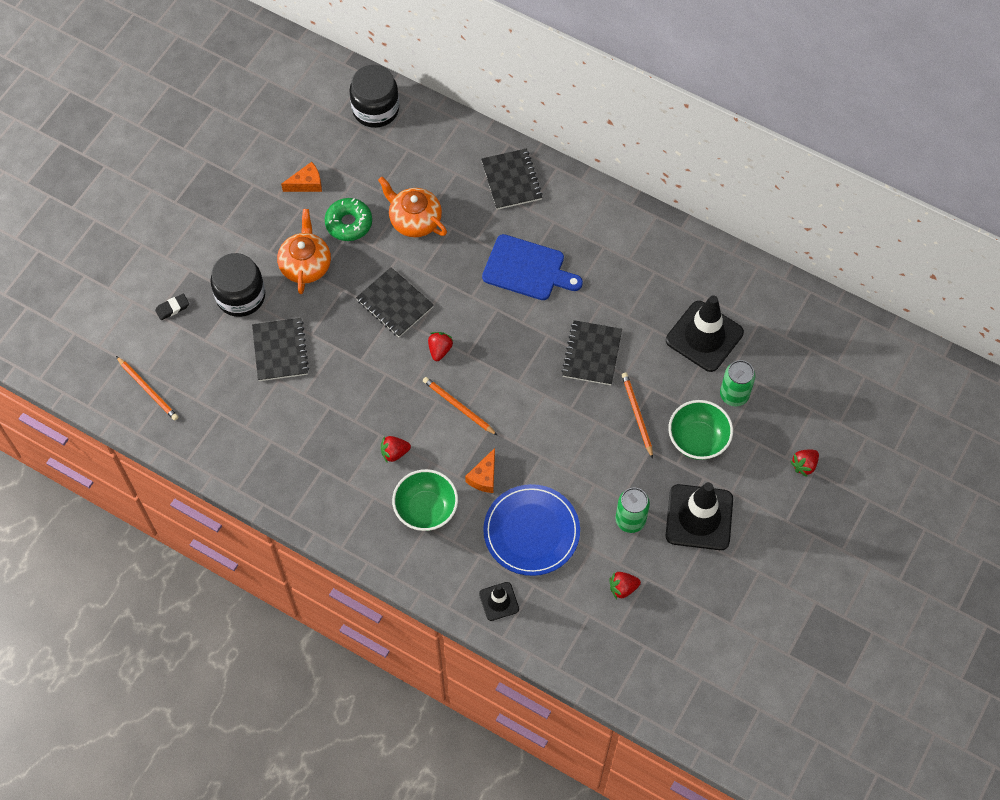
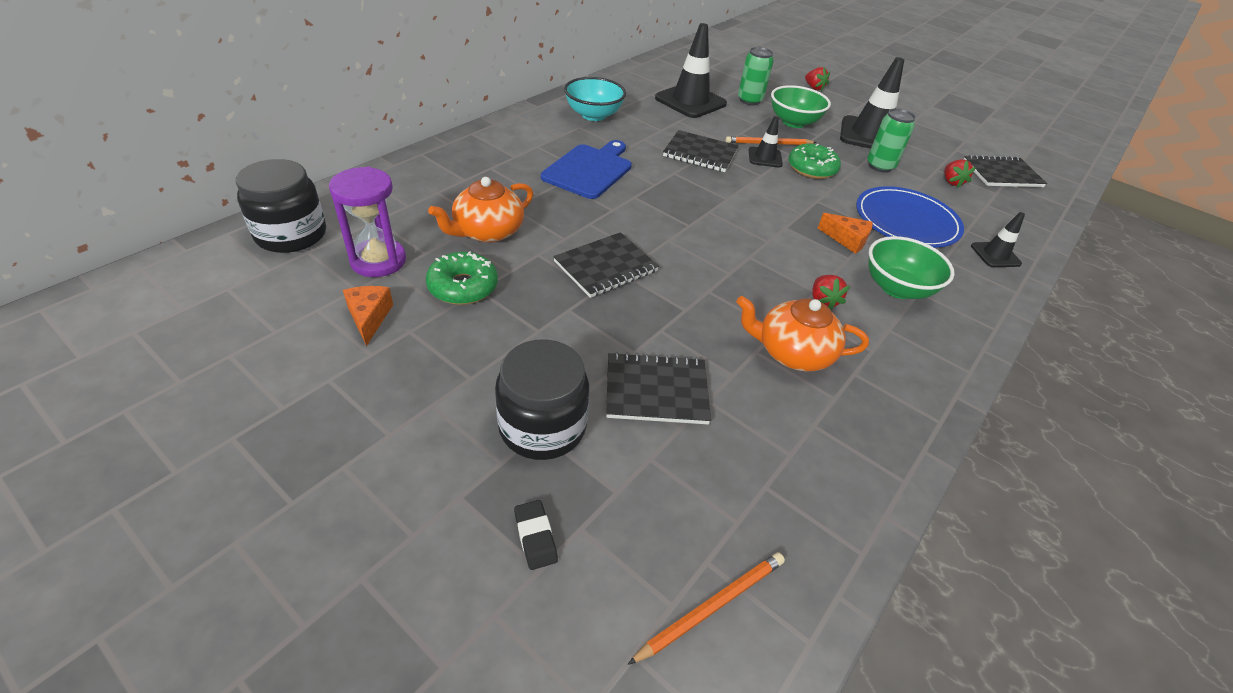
camera: 85 degrees left, 20 degrees down
(305, 265) = (513, 340): orange teapot -> orange teapot (792, 352)
(362, 167) = (378, 261): none -> purple hourglass
(440, 350) = (680, 243): red strawberry -> none
(458, 407) = (758, 242): orange pencil -> none
(511, 180) = (470, 160): black notebook -> black notebook (1002, 174)
(600, 454) = (811, 168): none -> green donut
(606, 411) = (765, 157): none -> black traffic cone
(632, 254) = (593, 115): none -> turquoise bowl

